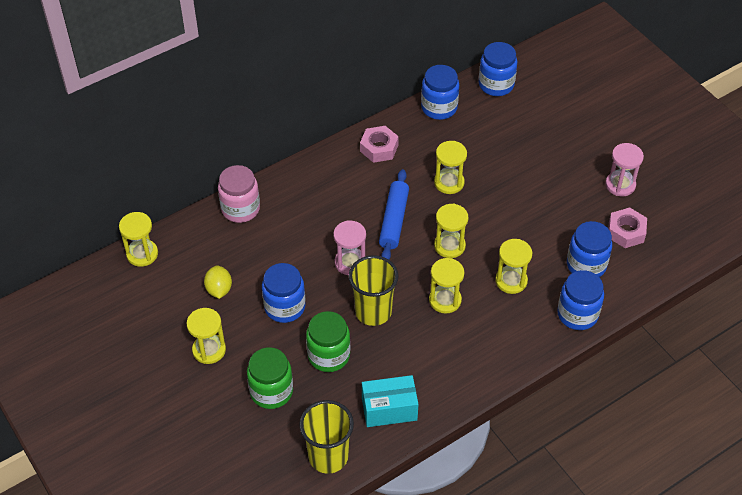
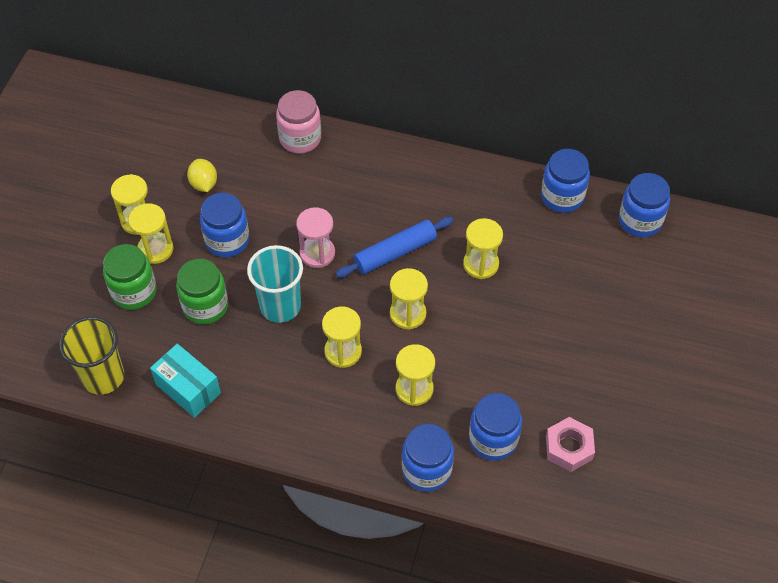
camera: 50 degrees right, 5 degrees up
(142, 254) = (192, 110): yellow hourglass -> yellow hourglass (155, 249)
(219, 289) = (204, 184): yellow lemon -> yellow lemon turned 60 degrees counterclockwise
(373, 311) = (280, 306): yellow cup -> turquoise cup
(379, 148) = (466, 185): pink nut -> none
(620, 185) = (623, 405): pink hourglass -> none

